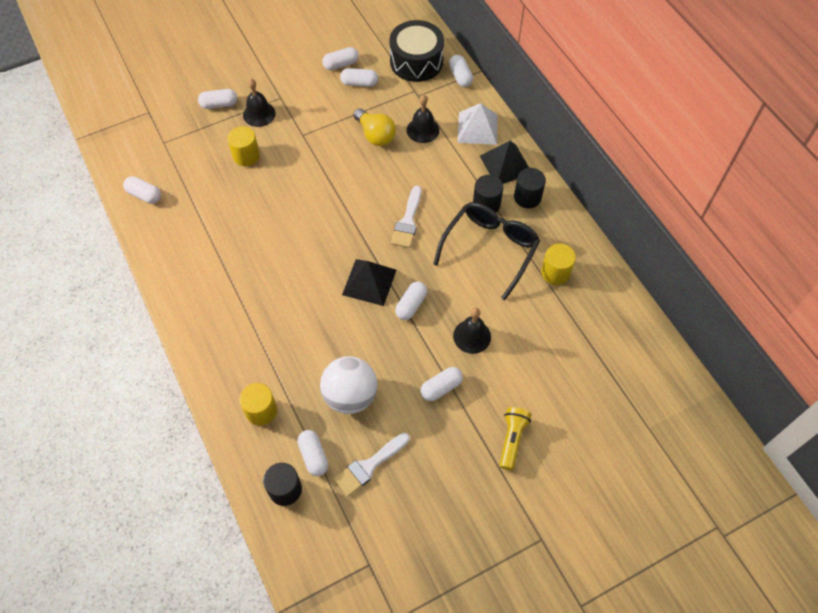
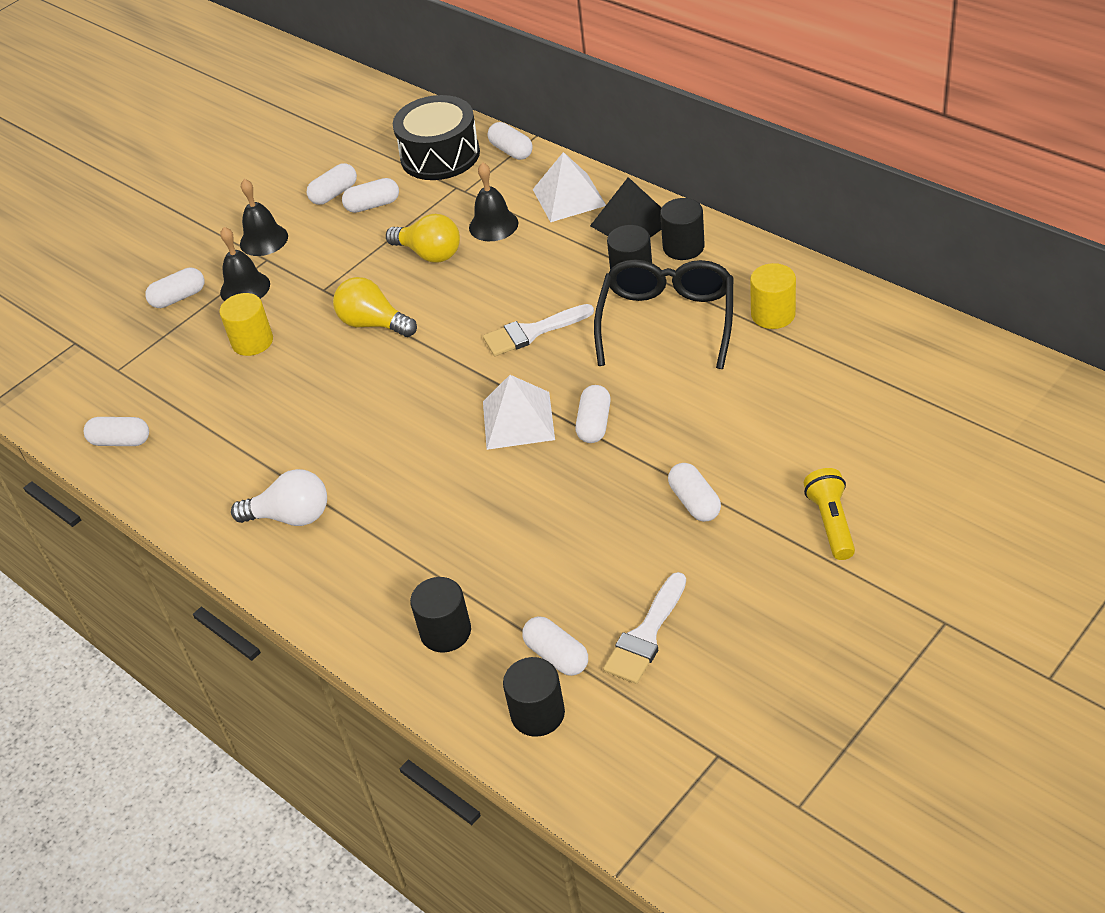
camera: 15 degrees left, 15 degrees down
(213, 291) = (291, 516): none -> white light bulb
(261, 411) = (445, 632): yellow cylinder -> black cylinder
(320, 173) = (373, 324): none -> yellow light bulb
(350, 396) = (569, 562): white ball -> none
(369, 282) = (518, 420): black pyramid -> white pyramid
(408, 221) = (532, 332): white brush -> white brush turned 75 degrees clockwise
(441, 388) = (694, 502): white capsule -> white capsule turned 60 degrees counterclockwise
(472, 336) = (702, 427): black bell -> black bell (264, 240)

